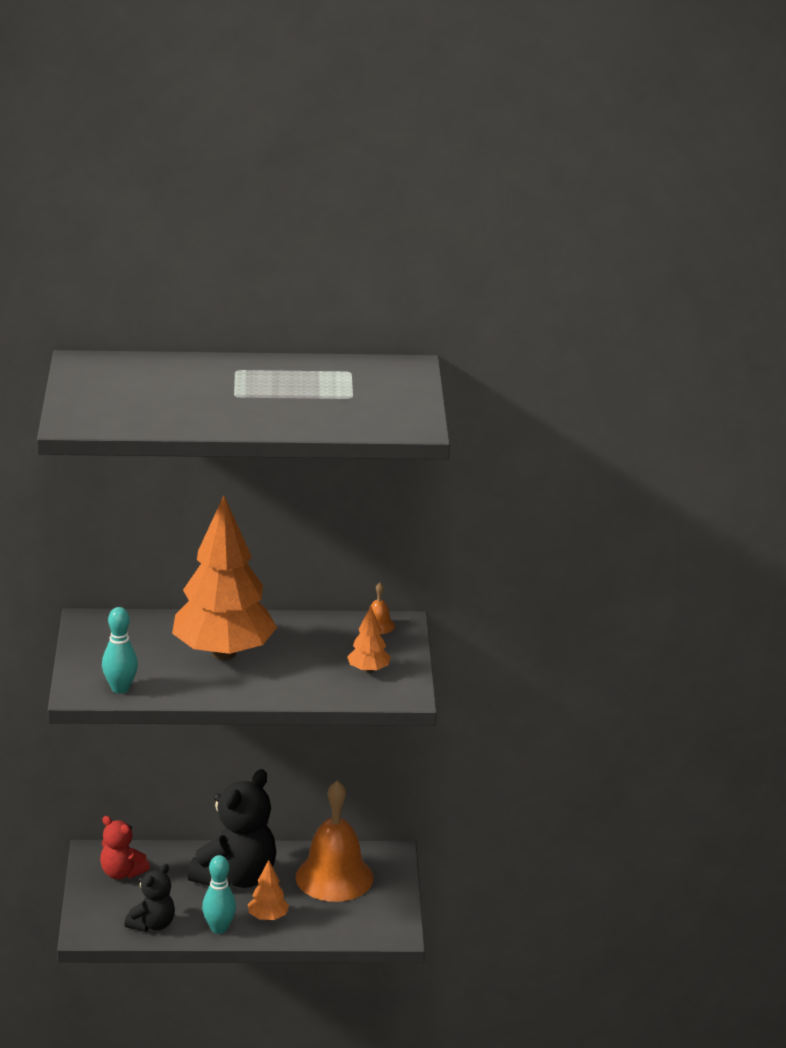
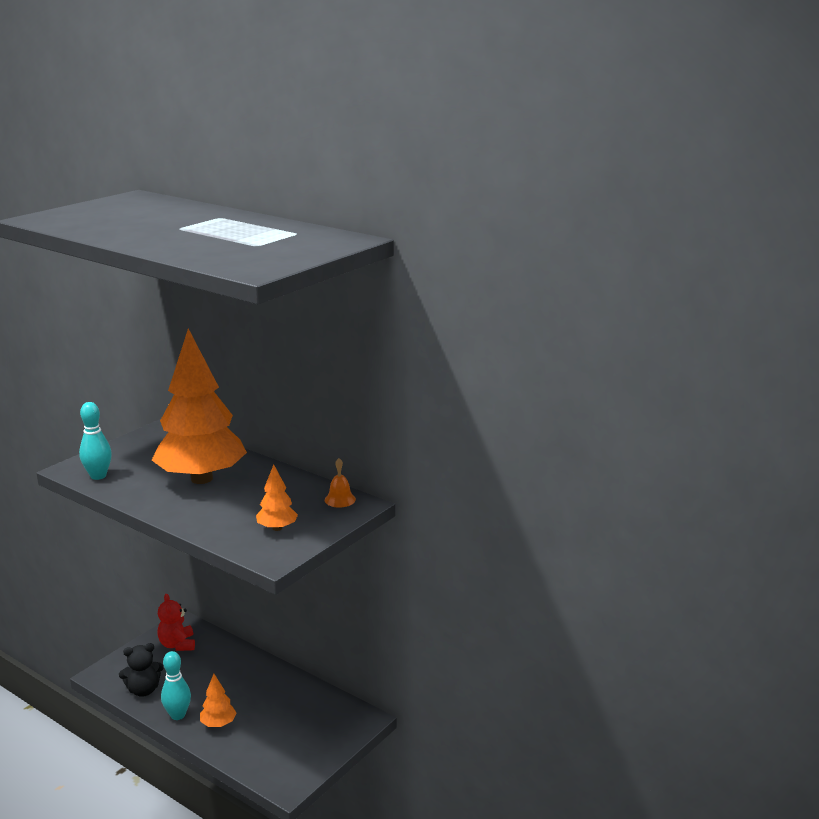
camera: 40 degrees right, 5 degrees down
(236, 878) = (239, 683): black teddy bear -> none
(334, 877) = (302, 716): orange bell -> none

